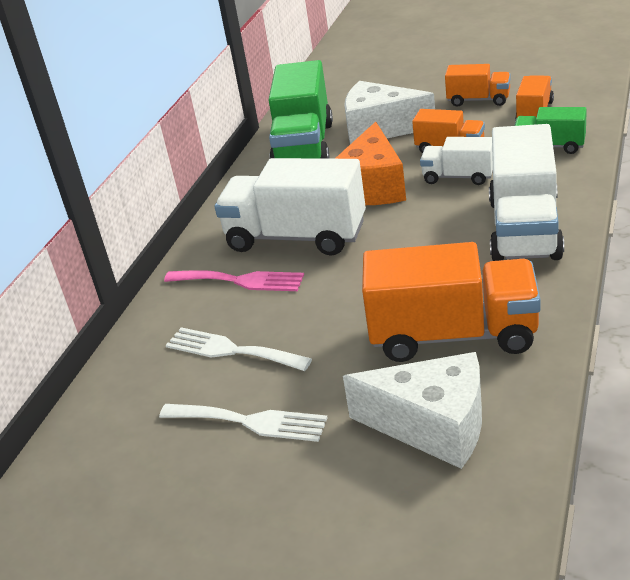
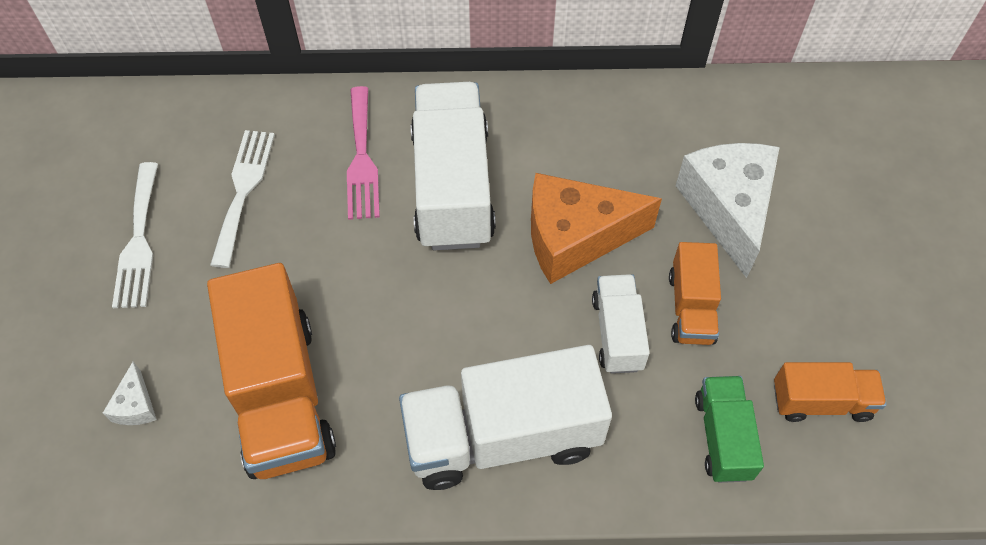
camera: 65 degrees right, 25 degrees up
(304, 146) = (663, 133): green truck -> none
(433, 426) = (136, 405): white cheese -> white cheese, size x0.43
(478, 100) = (844, 317): orange truck -> none

